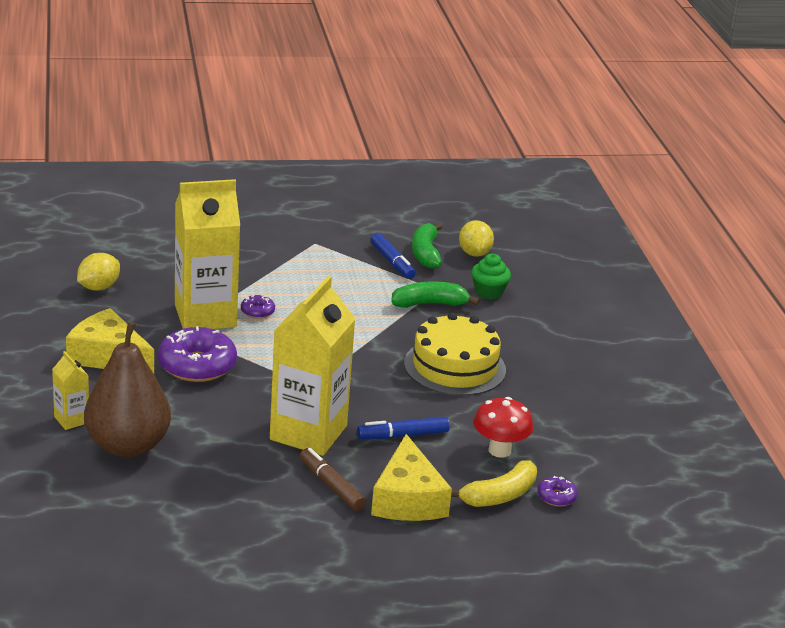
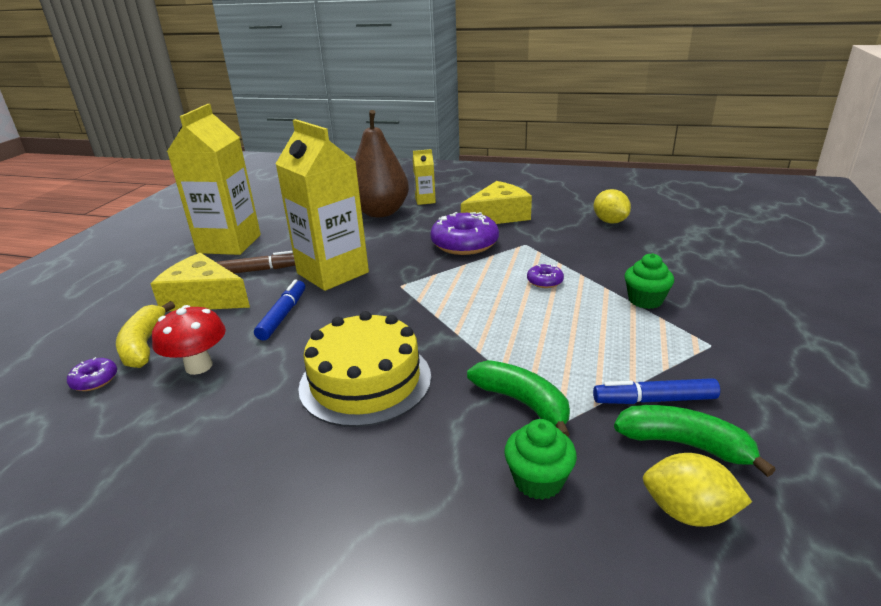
camera: 120 degrees right, 0 degrees up
(205, 316) = (546, 257): yellow carton -> yellow carton (229, 244)
(264, 266) = (645, 300): none -> green cupcake
(429, 304) = (522, 403): green banana -> green banana turned 60 degrees counterclockwise

